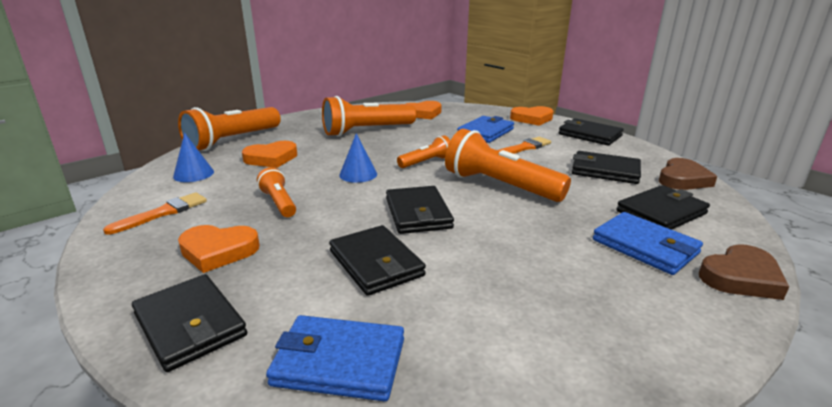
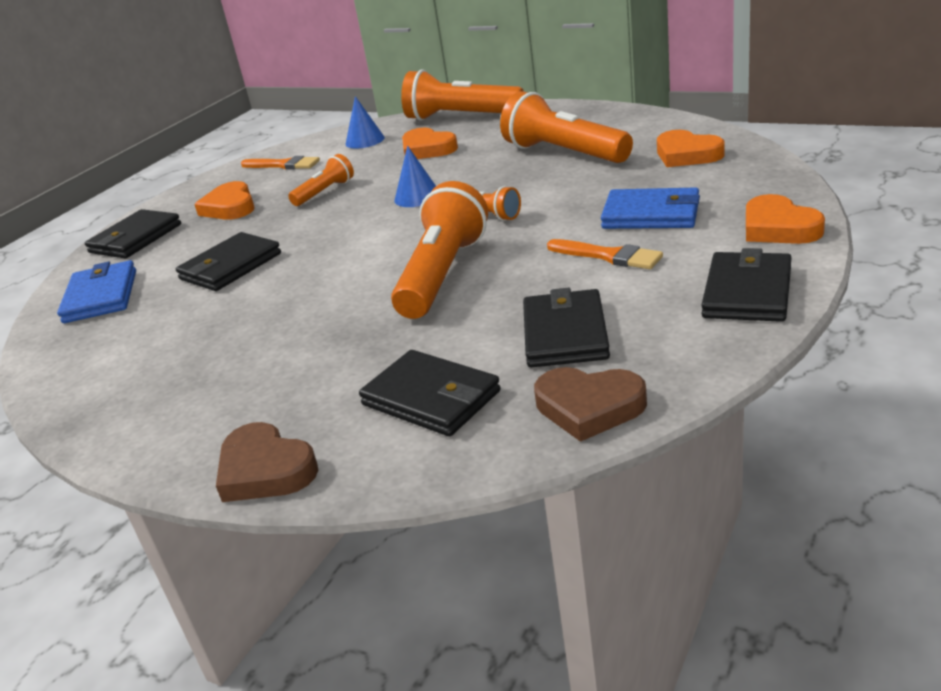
camera: 75 degrees right, 5 degrees up
(418, 213) = (337, 253): black wallet -> none
(645, 246) = (319, 396): blue wallet -> none

